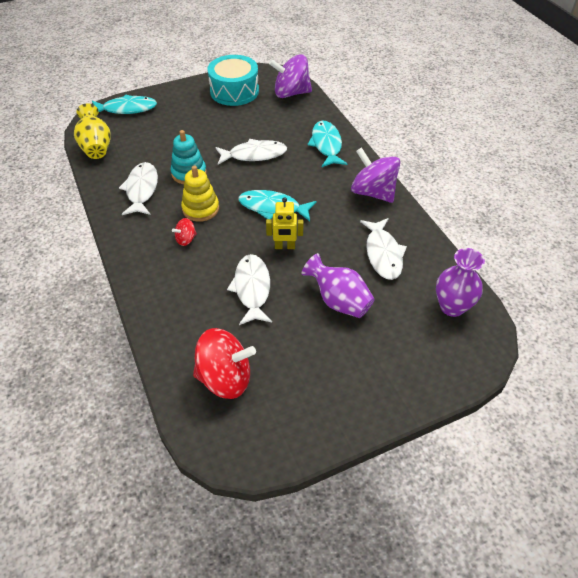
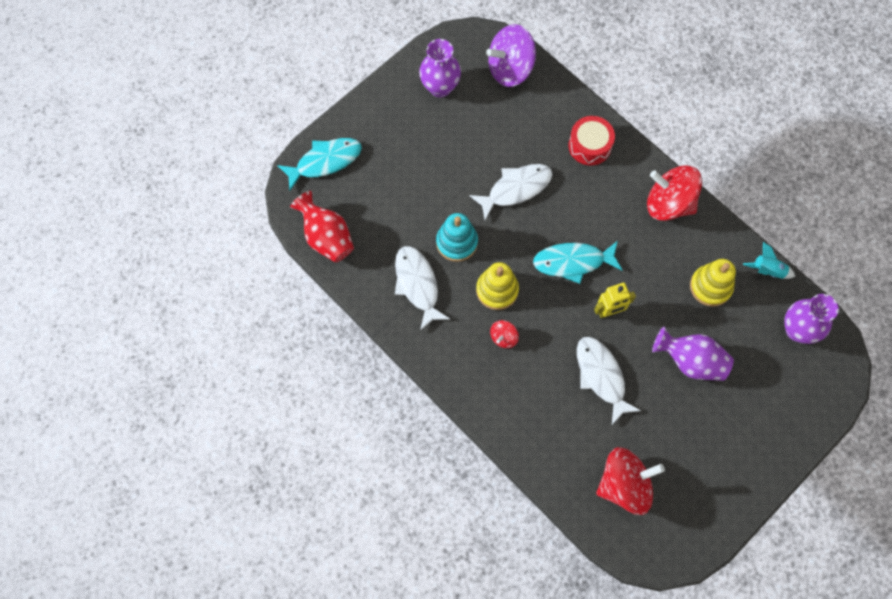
camera: 20 degrees left, 20 degrees up
(96, 147) = (326, 237): yellow vase -> red vase
(234, 91) = (440, 87): turquoise drum -> purple vase
(326, 145) = (589, 146): turquoise fish -> red drum
(373, 192) = (668, 203): purple spinning top -> red spinning top
(383, 254) = (710, 286): white fish -> yellow stacking toy
(440, 256) = (767, 270): none -> turquoise rocket

